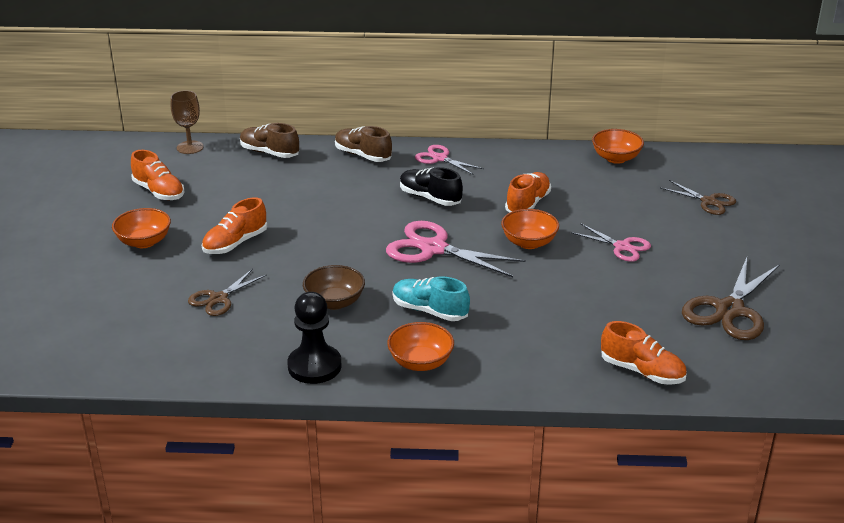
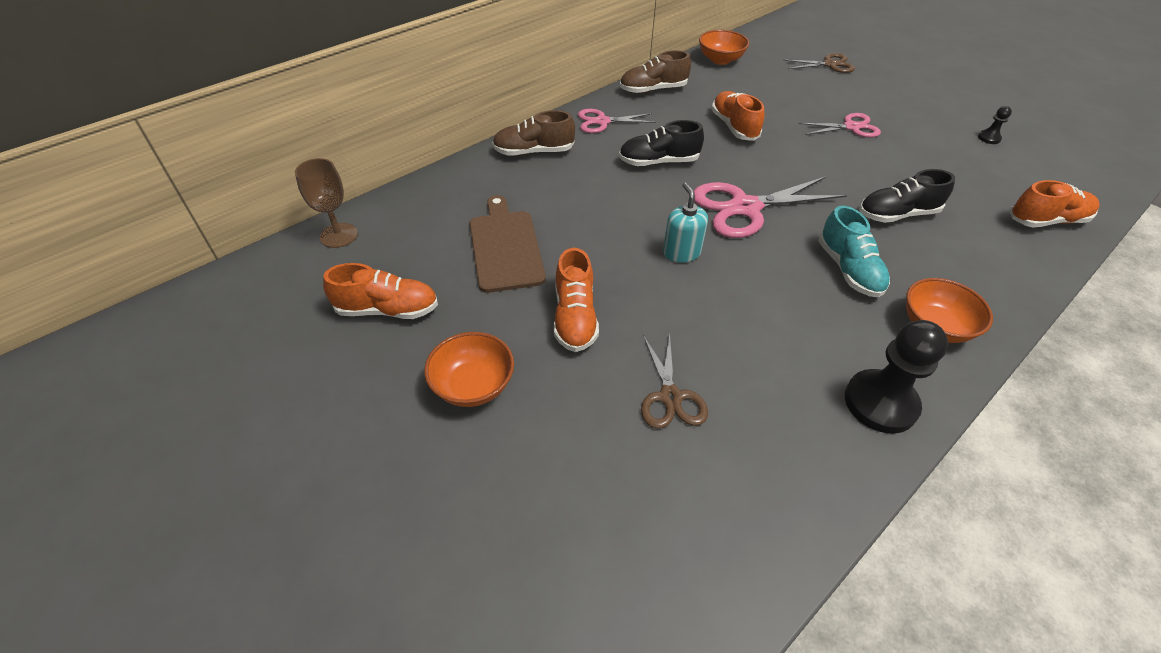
camera: 45 degrees left, 15 degrees up
(259, 195) = (505, 247): none -> brown cutting board
(269, 153) = (439, 195): brown shoe -> brown shoe (653, 90)
(334, 302) = (771, 317): brown bowl -> none
(347, 248) = (681, 252): none -> turquoise soap dispenser
(429, 311) = (848, 270): turquoise shoe -> turquoise shoe turned 90 degrees counterclockwise
(529, 242) = (795, 159): orange bowl -> none
(531, 306) = (897, 214): none -> black shoe
(729, 310) = (989, 138): brown scissors -> black pawn

